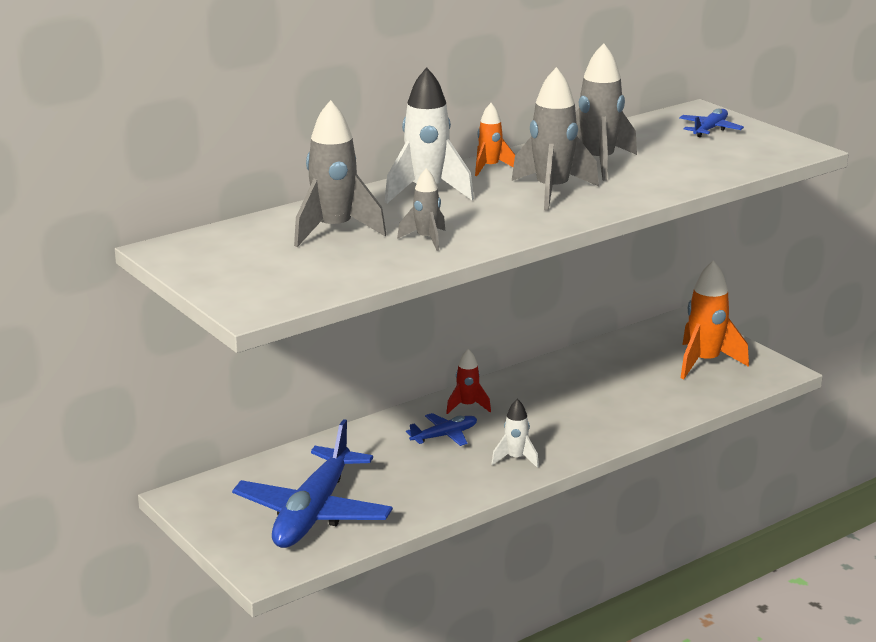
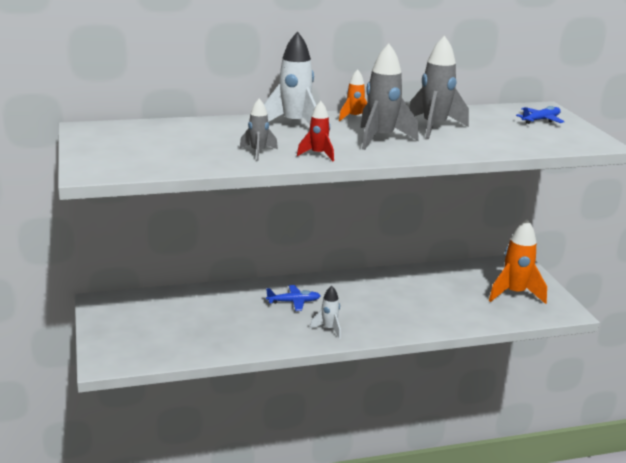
camera: 20 degrees right, 0 degrees up
(313, 512) = (167, 332): blue plane -> none
(334, 231) = (204, 136): grey rocket -> none
(467, 406) = (325, 286): red rocket -> red rocket (318, 155)

